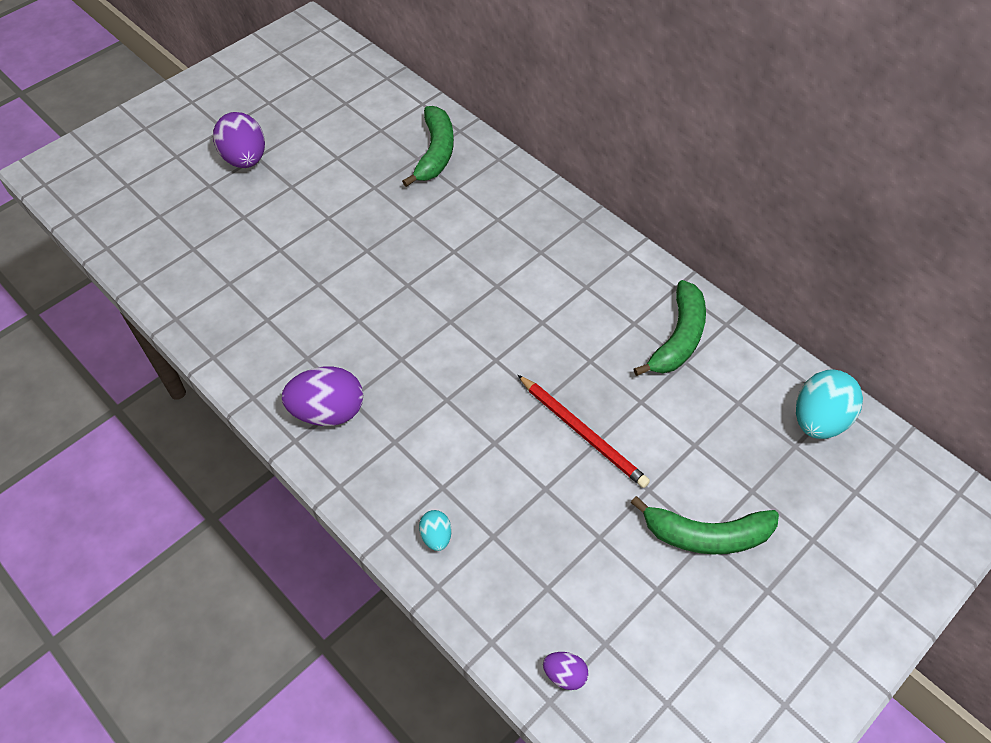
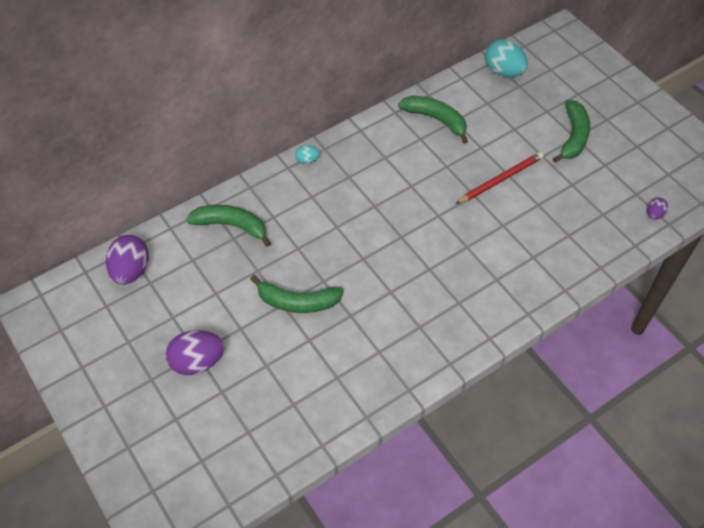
camera: 80 degrees left, 0 degrees up
(328, 412) = (468, 316): purple egg -> purple egg (131, 271)
(332, 230) = (297, 302): none -> green banana
(436, 536) = (568, 264): turquoise egg -> turquoise egg (307, 160)

